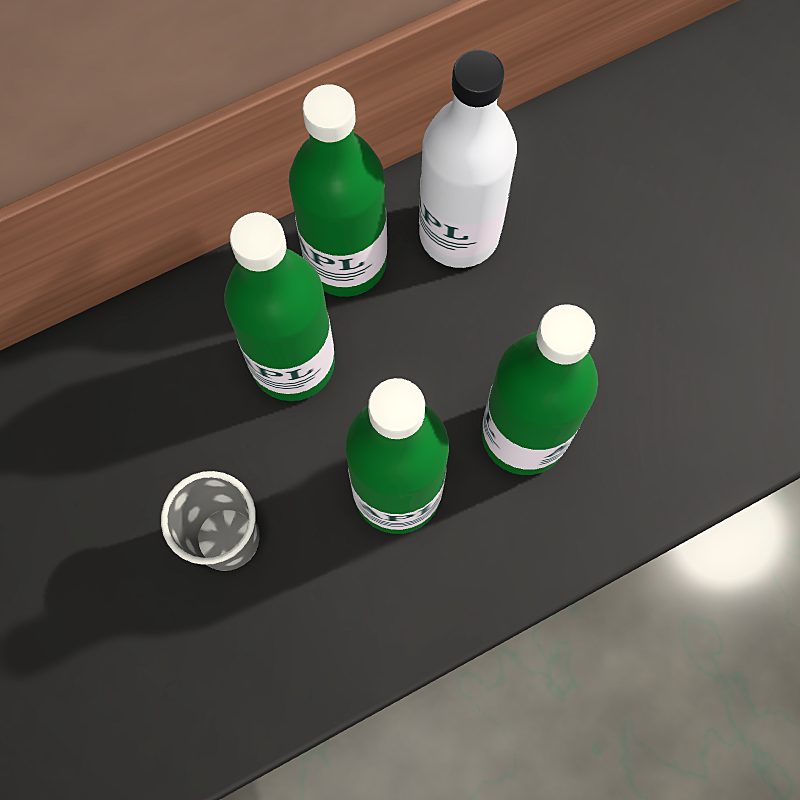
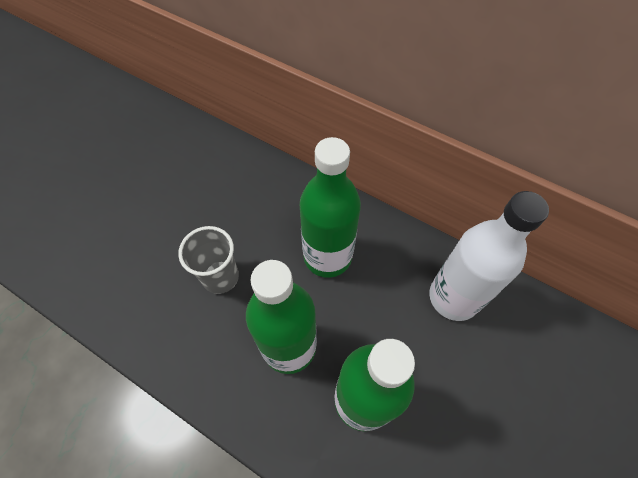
camera: 60 degrees right, 10 degrees down
(346, 262) = (397, 251): green bottle -> none

